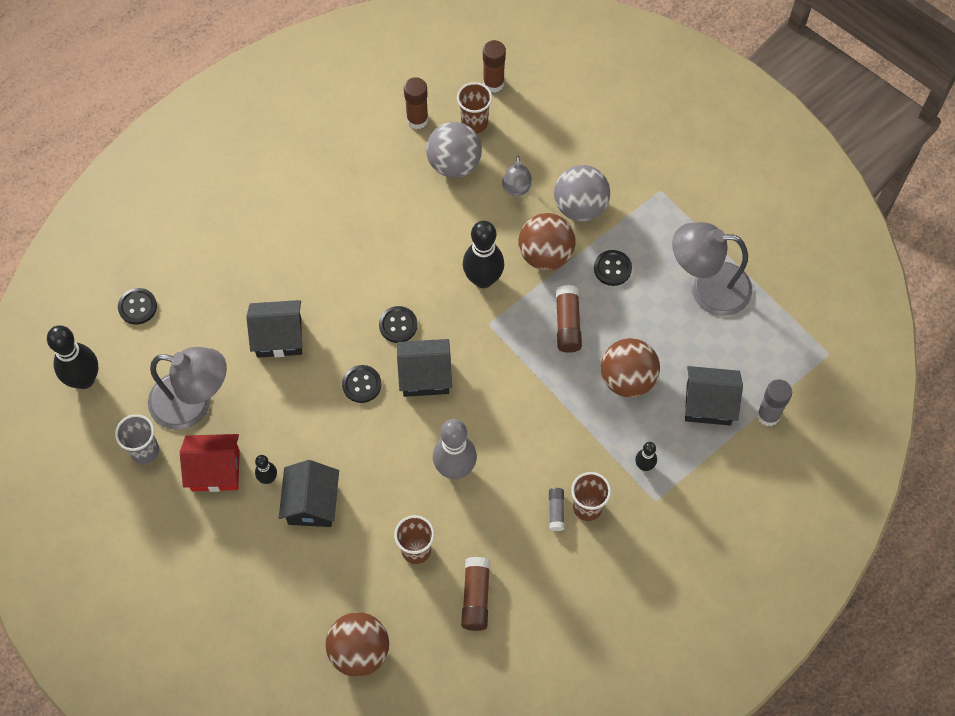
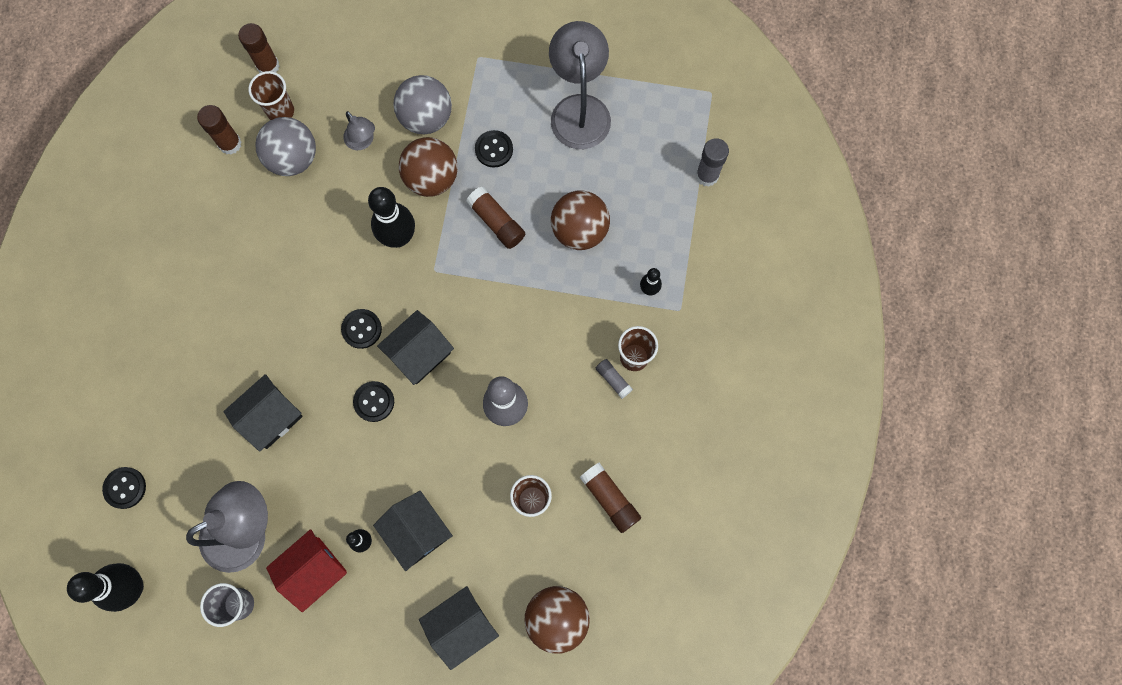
camera: 40 degrees left, 10 degrees up
(707, 288) = (579, 109): grey lamp -> grey lamp turned 120 degrees clockwise
(708, 404) = (656, 202): black house -> black house (461, 626)

